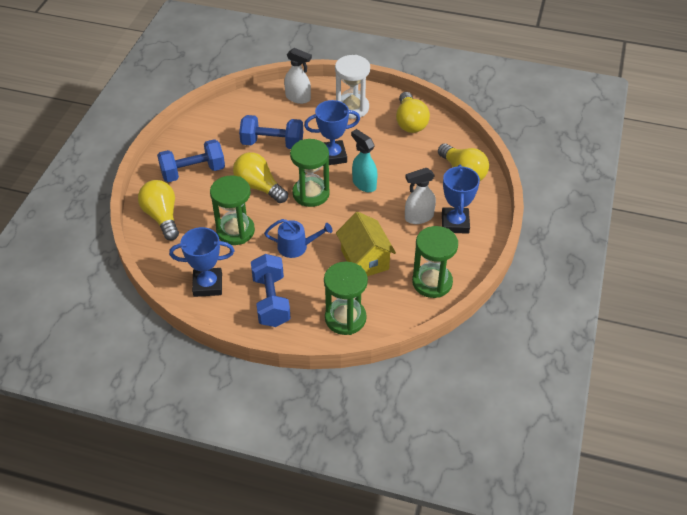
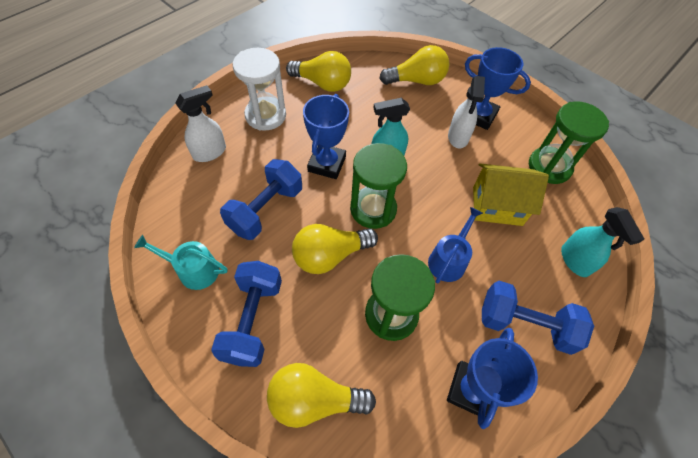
camera: 65 degrees left, 10 degrees up
(208, 133) = (193, 270): none -> turquoise watering can
(345, 318) = (575, 261): green hourglass -> turquoise spray bottle

